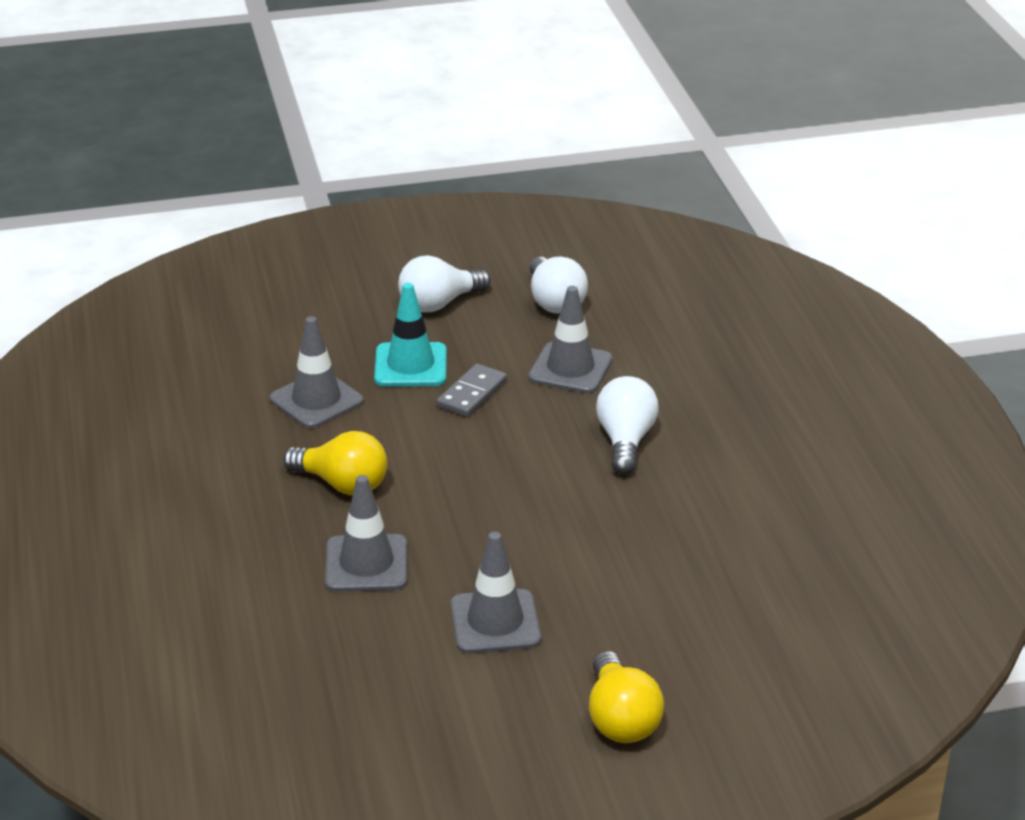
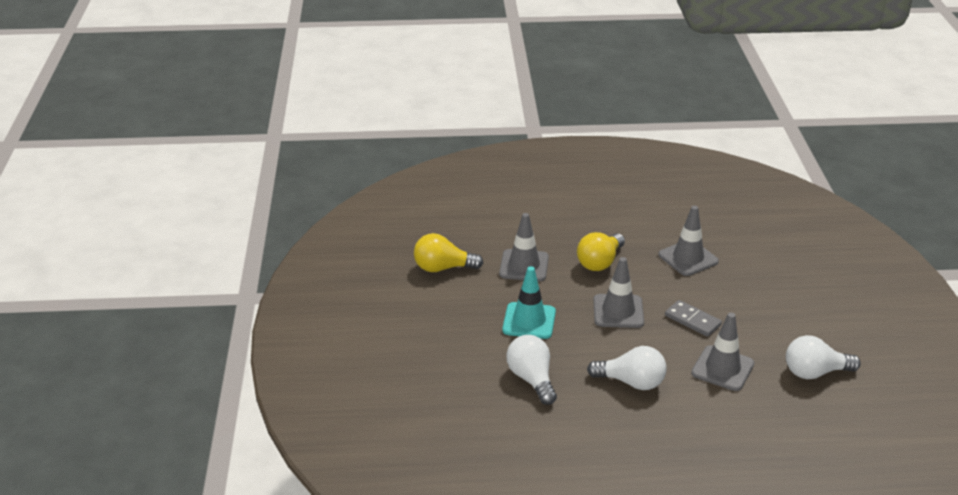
camera: 100 degrees right, 0 degrees up
(410, 365) = (727, 298): turquoise traffic cone -> turquoise traffic cone (529, 321)
(439, 303) = (807, 317): white light bulb -> white light bulb (532, 379)
(495, 622) = (461, 306): grey traffic cone -> grey traffic cone (618, 311)
(621, 719) = (368, 341): yellow light bulb -> yellow light bulb (443, 268)

